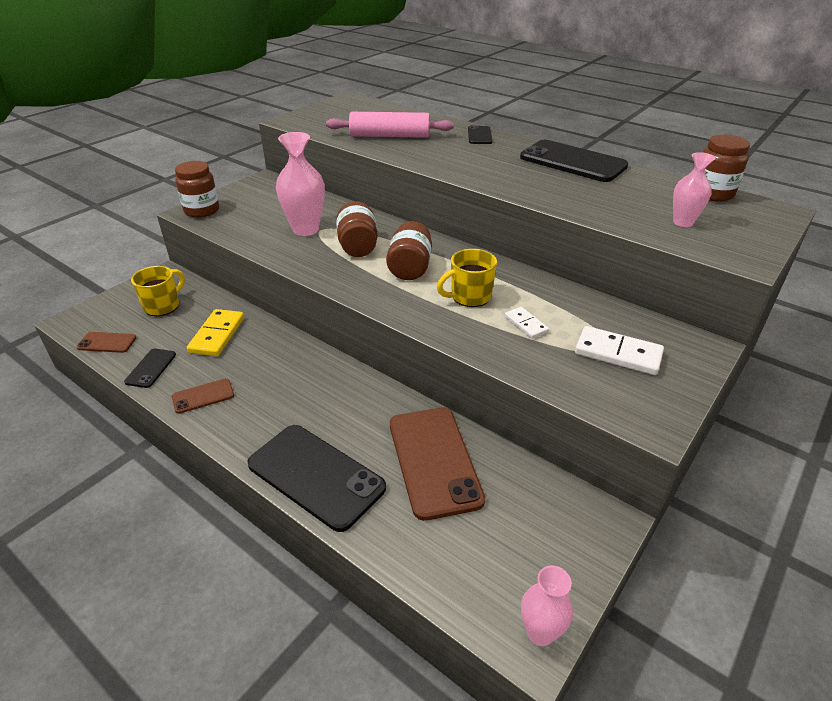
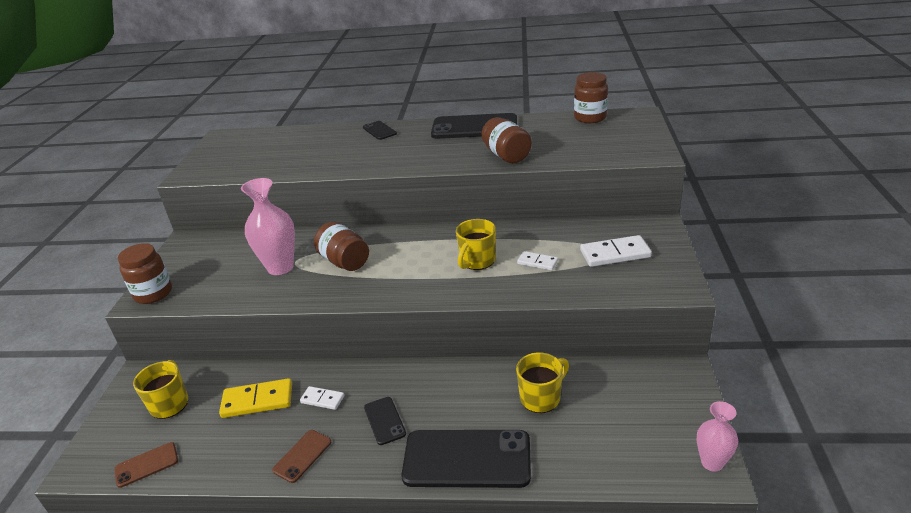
camera: 30 degrees left, 5 degrees down
(151, 368) = (222, 461): black phone -> black phone (385, 420)
(217, 335) = (257, 400): yellow domino -> yellow domino turned 75 degrees counterclockwise
(260, 359) = (322, 399): none -> white domino
(390, 136) = (303, 156): pink rolling pin -> none
(410, 268) = (407, 260): brown jar -> brown jar (506, 155)
(434, 461) = (541, 397): brown phone -> yellow mug
(683, 222) = (594, 144): pink vase -> none

